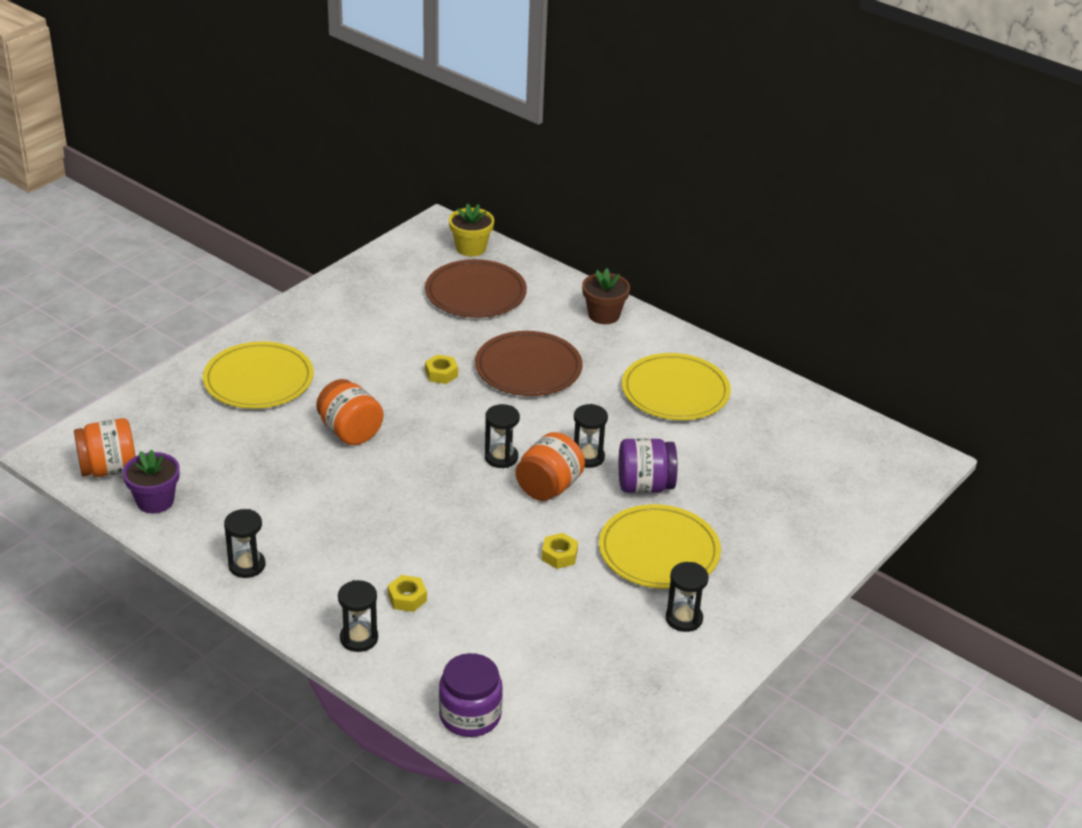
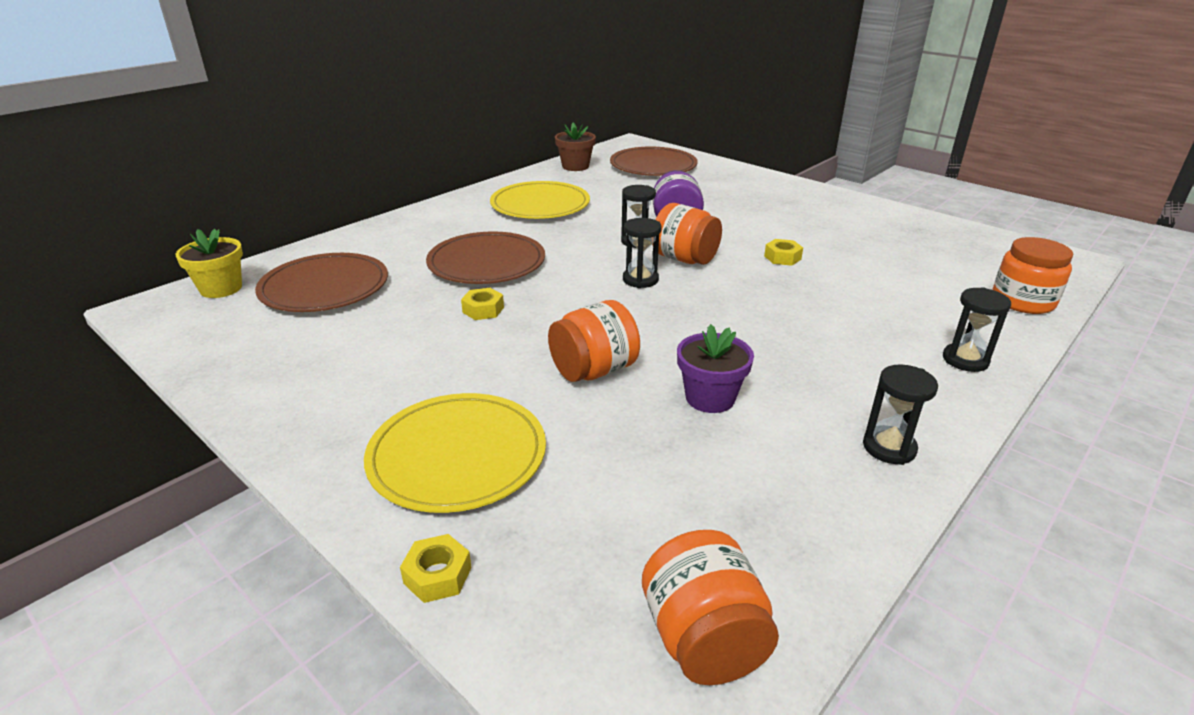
camera: 85 degrees left, 5 degrees down
(155, 501) = (780, 559): purple flower pot -> purple flower pot (710, 398)
(407, 598) = (884, 332): yellow nut -> yellow nut (437, 575)
(470, 715) = (1022, 301): purple jar -> orange jar
(604, 315) = (406, 226): brown flower pot -> brown flower pot (575, 166)
(659, 551) = (760, 220): yellow plate -> none
(684, 619) = (838, 216): black hourglass -> none
(830, 476) = (653, 166): none -> brown plate

